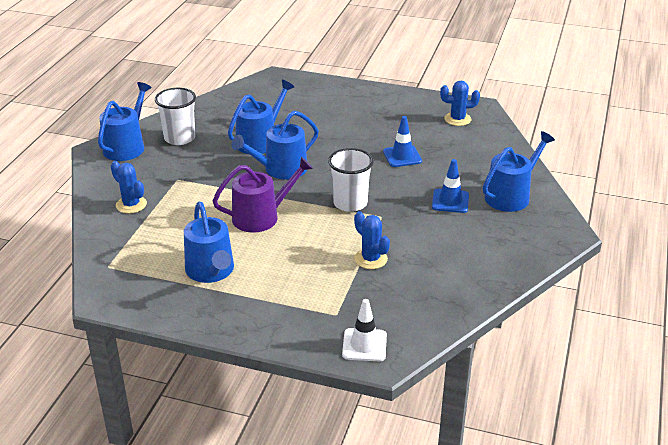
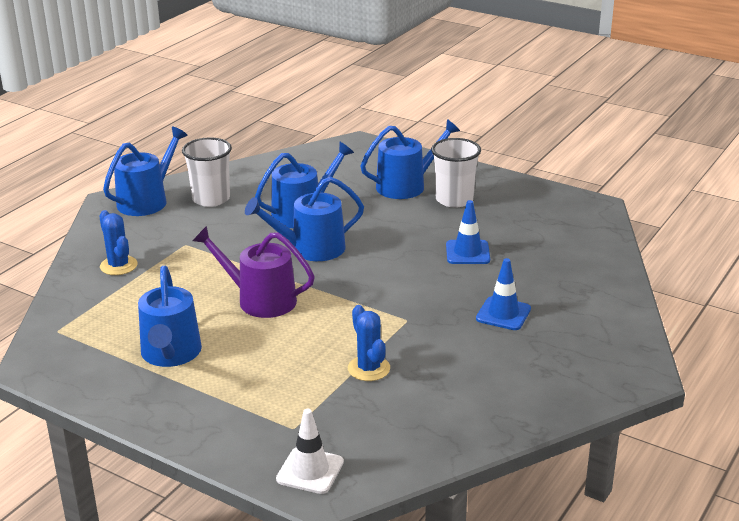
camera: 15 degrees right, 5 degrees down
(261, 217) = (260, 300): purple watering can -> purple watering can turned 150 degrees counterclockwise
(350, 203) = (375, 299): white cup -> white cup (454, 199)
(457, 119) = (560, 217): blue cactus -> none
(511, 196) = (586, 318): blue watering can -> blue watering can (406, 186)

